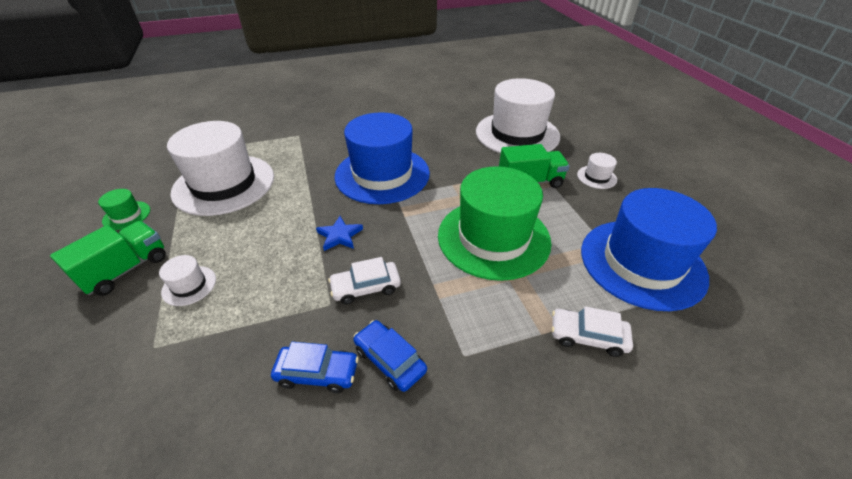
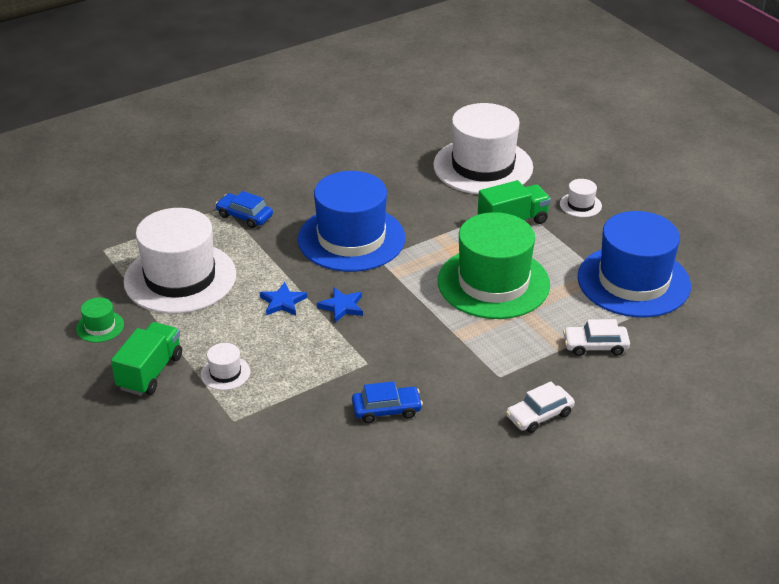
camera: 15 degrees left, 5 degrees down
(290, 221) = (282, 302): none -> blue star
(366, 287) = (392, 345): white car -> white car (539, 415)
(389, 360) = (441, 391): blue car -> blue car (244, 216)

